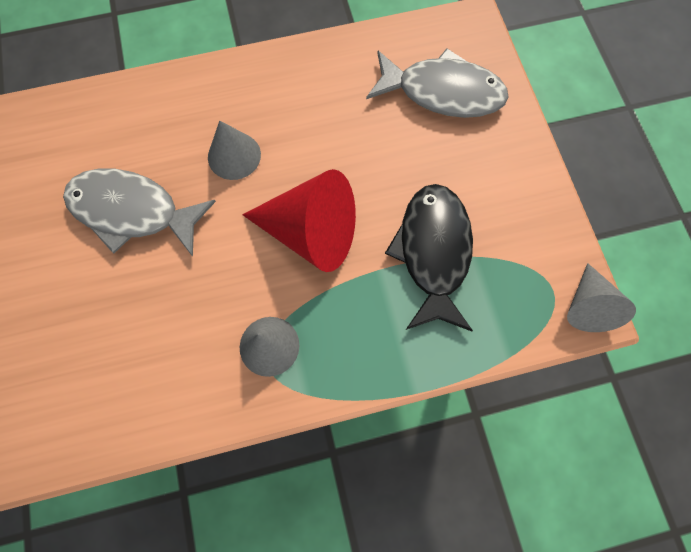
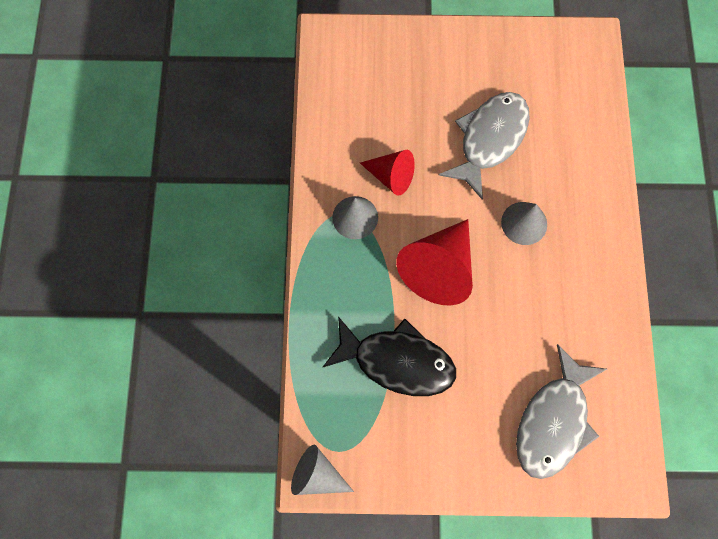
camera: 105 degrees right, 0 degrees up
(204, 315) = (391, 176): none -> red cone

